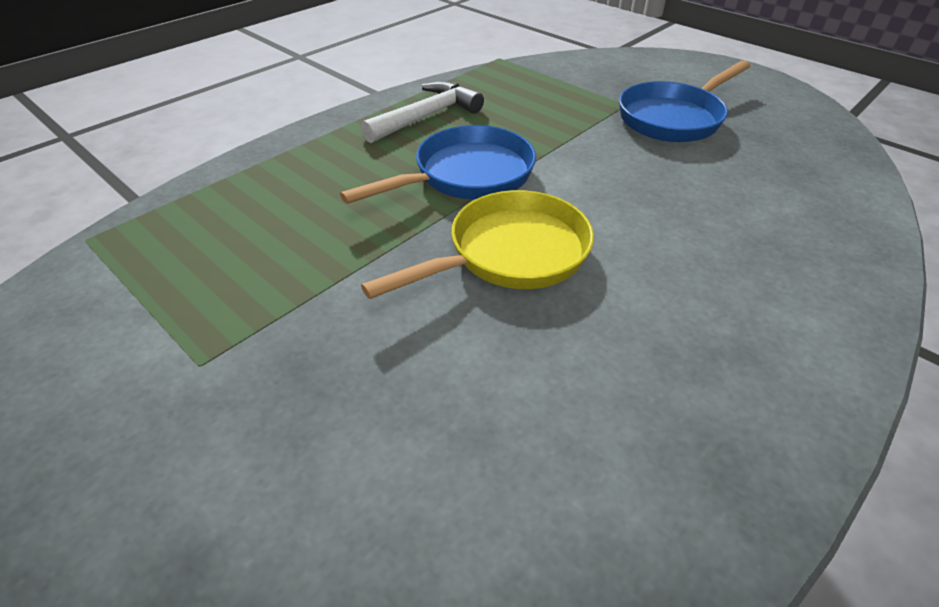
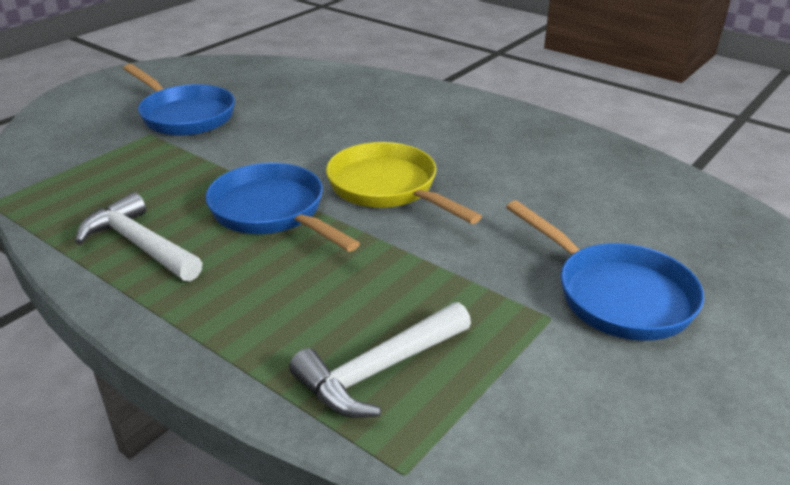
camera: 95 degrees left, 10 degrees down
(200, 232) = (378, 371): none -> white hammer
(204, 447) = (616, 295): none -> blue pan

